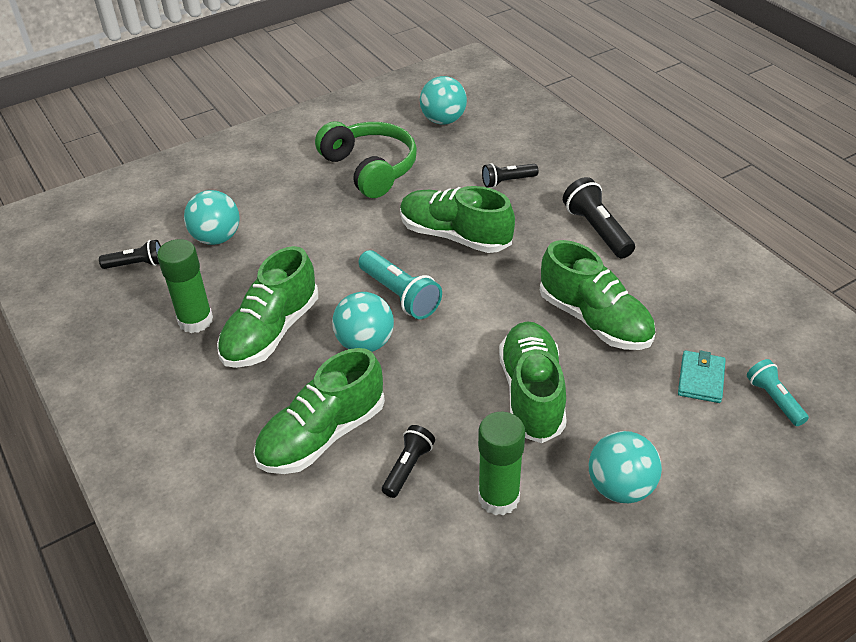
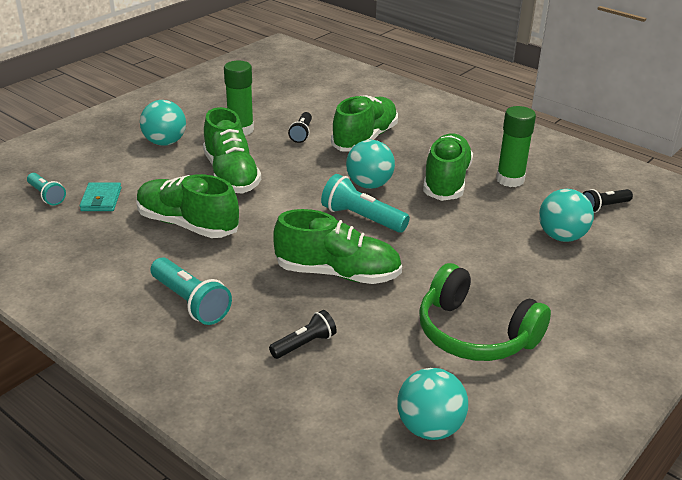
camera: 160 degrees right, 10 degrees down
(597, 230) = (190, 302): black flashlight -> turquoise flashlight

